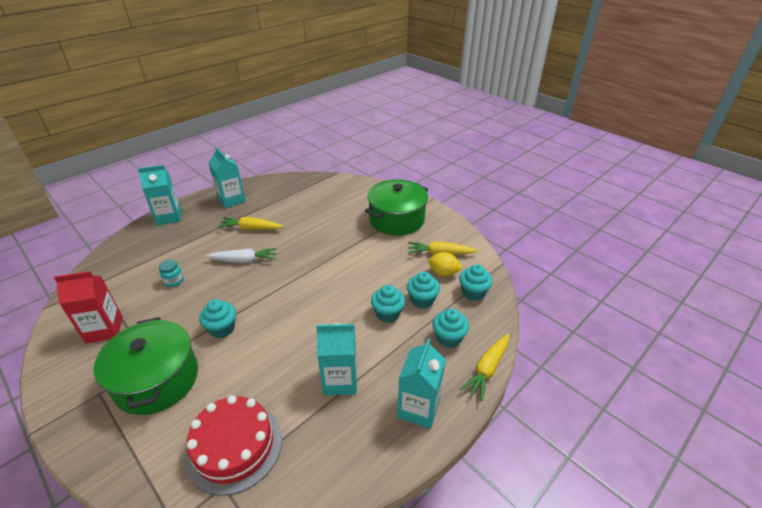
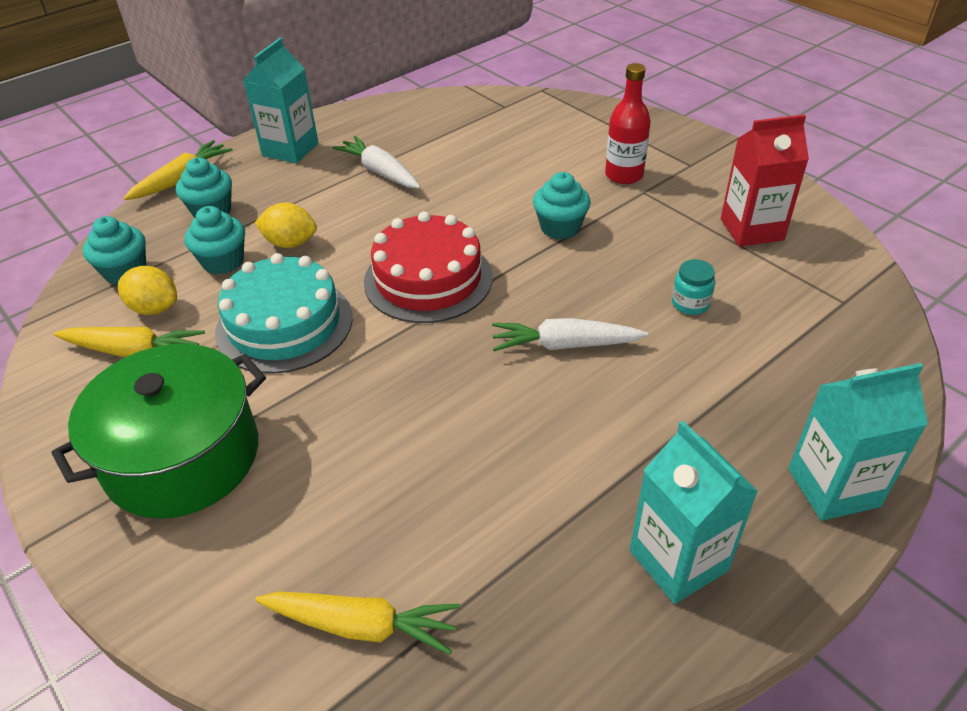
camera: 175 degrees left, 5 degrees up
(157, 380) = (624, 175): green pot -> red bottle
(234, 446) = (501, 127): red cake -> red cake (428, 279)
(251, 228) = (576, 436): yellow carrot -> yellow carrot (361, 625)
(340, 380) = (380, 172): turquoise carton -> white carrot
(375, 267) = (284, 324): none -> turquoise cake
(387, 314) = (290, 243): turquoise cupcake -> yellow lemon

